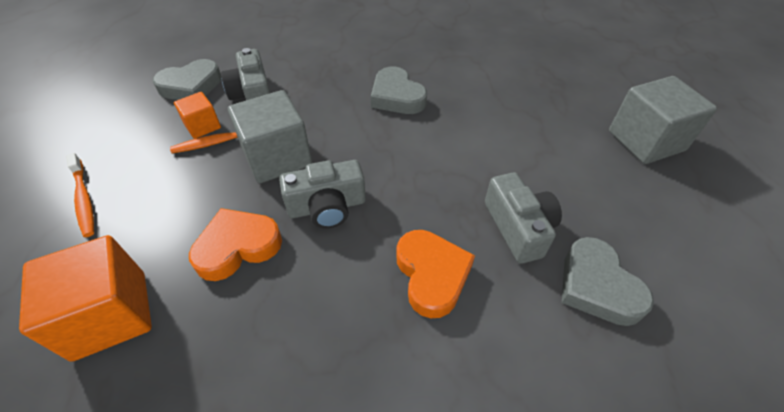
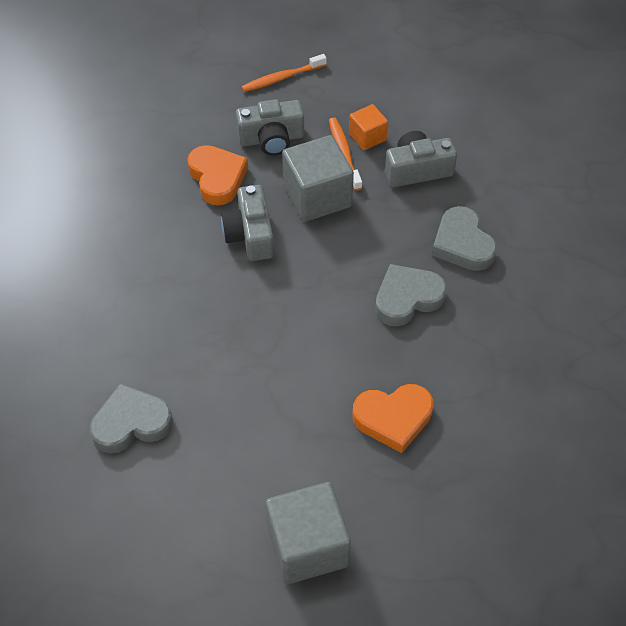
camera: 95 degrees right, 5 degrees up
(110, 315) = (172, 117): orange cube -> none
(191, 86) = (433, 119): grey heart -> grey heart (462, 244)
(432, 275) = (166, 304): orange heart -> orange heart (393, 418)
(518, 228) = (203, 378): grey camera -> grey camera (271, 139)

